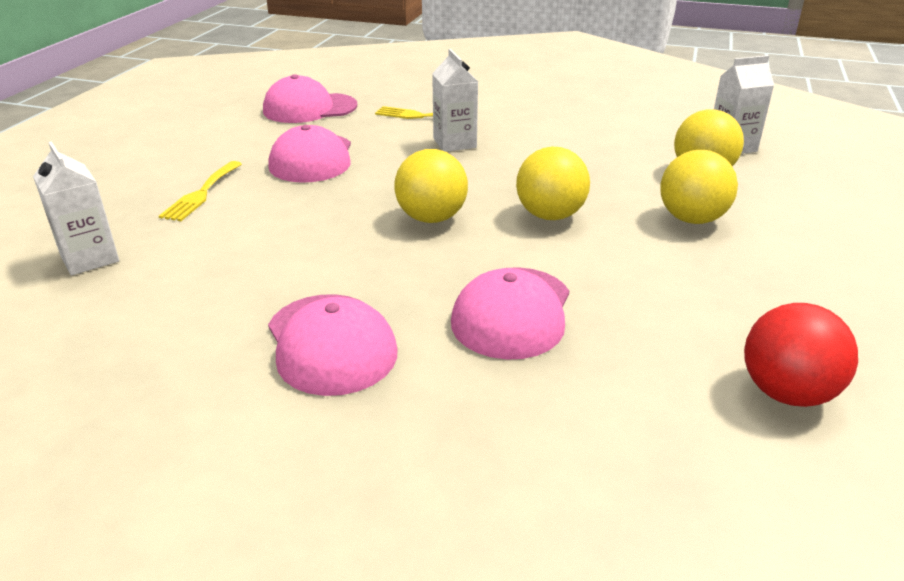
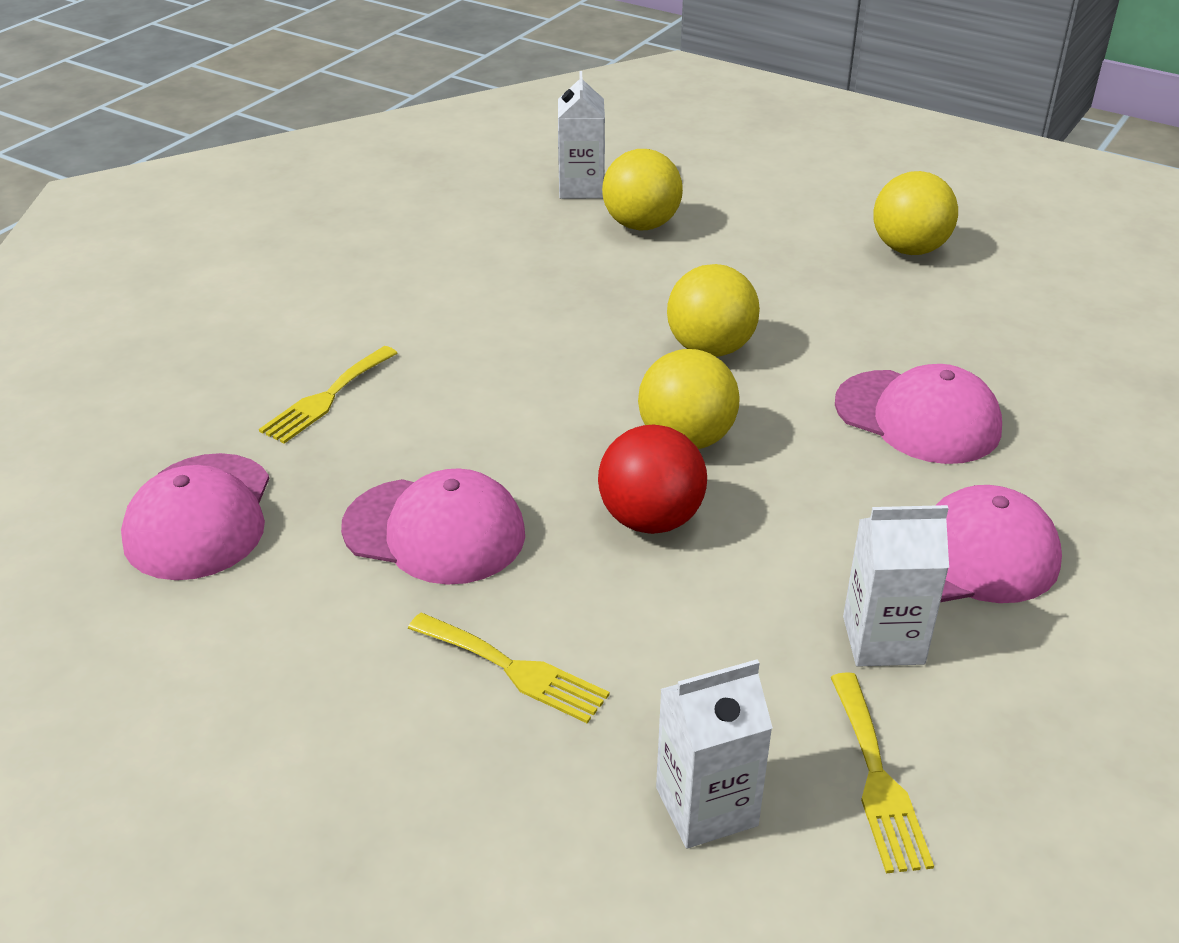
camera: 75 degrees left, 5 degrees up
(99, 314) = (877, 779): none -> yellow fork
(454, 143) = (454, 382): white carton -> white carton (883, 640)
(691, 219) = (749, 262): yellow ball -> yellow ball (909, 249)
(786, 393) = (1054, 302): red ball -> red ball (650, 519)

